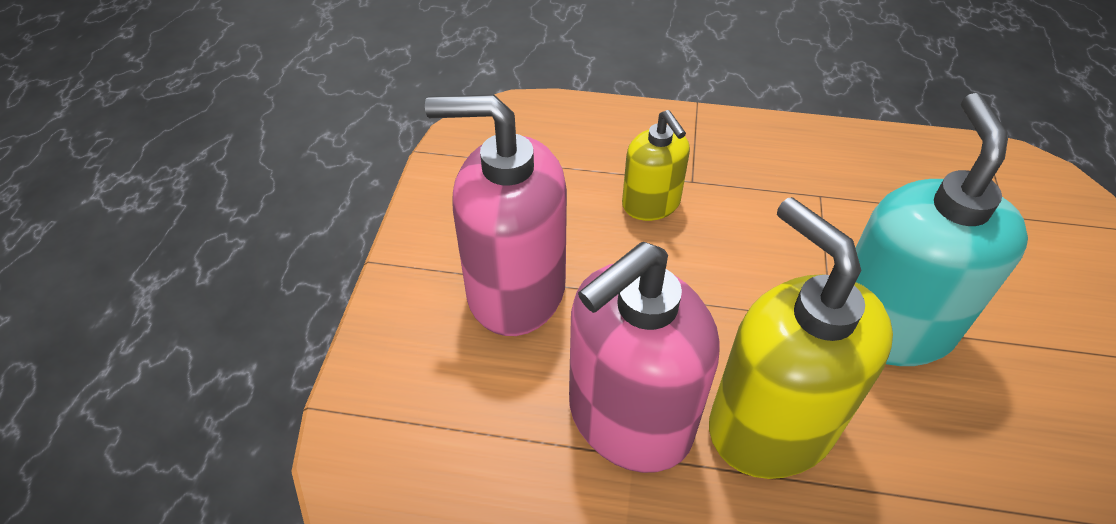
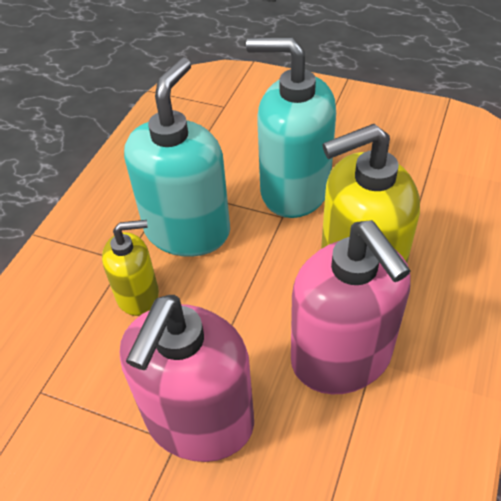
camera: 75 degrees left, 0 degrees up
(761, 225) = (187, 230): none -> turquoise soap dispenser

